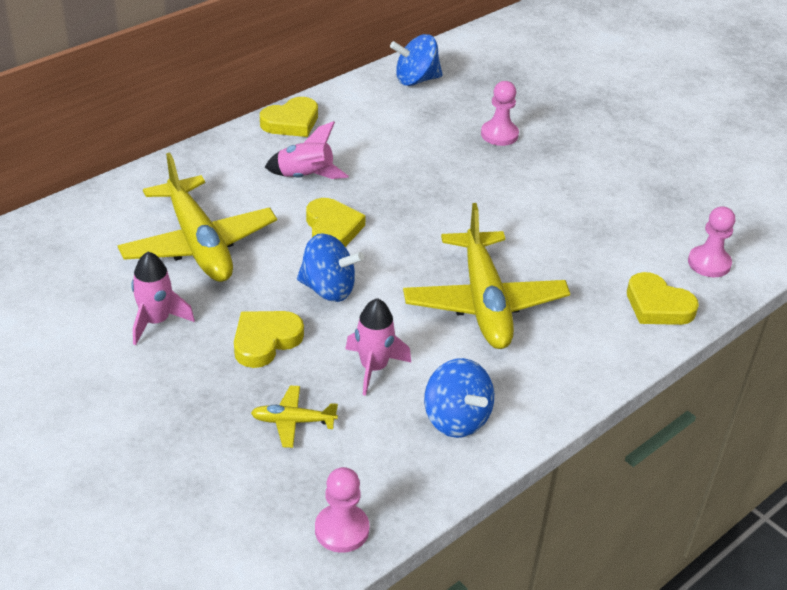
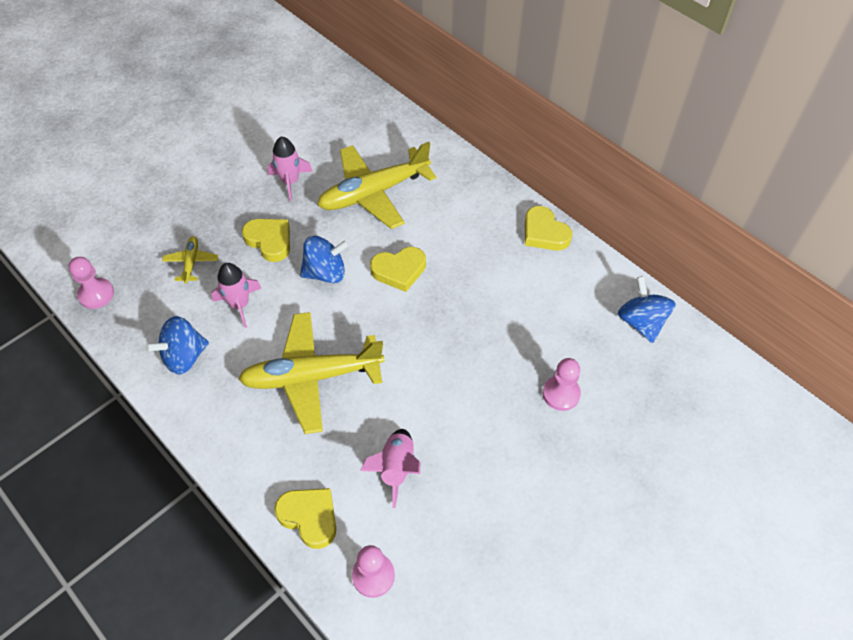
camera: 90 degrees right, 15 degrees up
(305, 177) = (466, 248): pink rocket -> pink rocket (396, 468)
(328, 289) = (325, 273): blue spinning top -> blue spinning top turned 120 degrees counterclockwise
(658, 305) = (309, 517): yellow heart -> yellow heart turned 90 degrees clockwise

